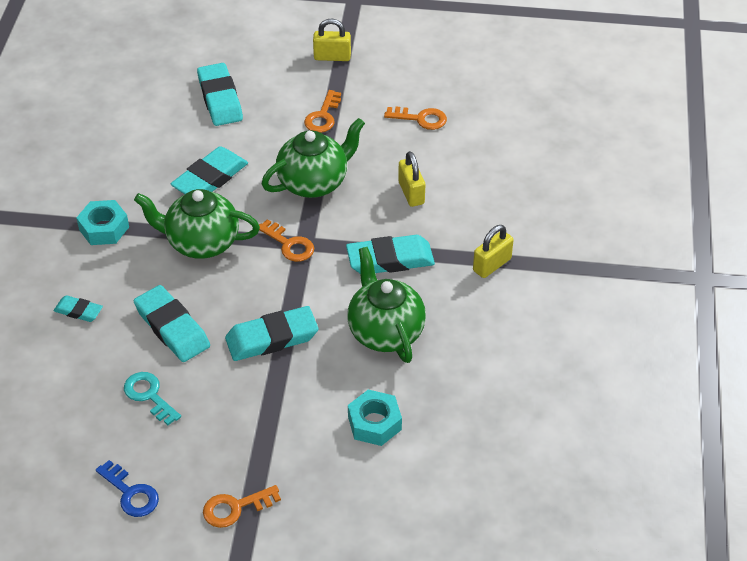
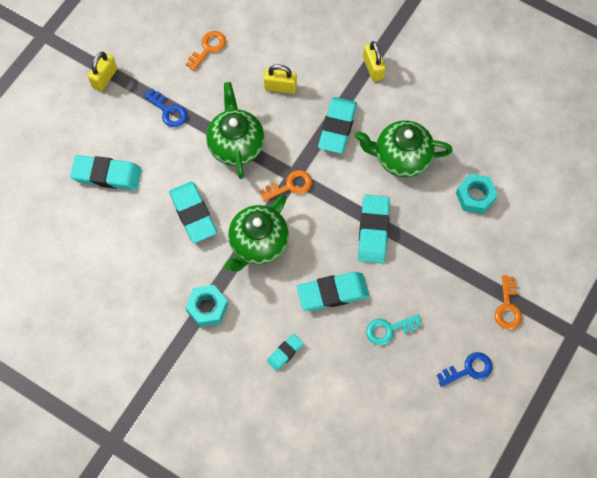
camera: 65 degrees left, 20 degrees up
(323, 116) = (168, 111): orange key -> blue key

